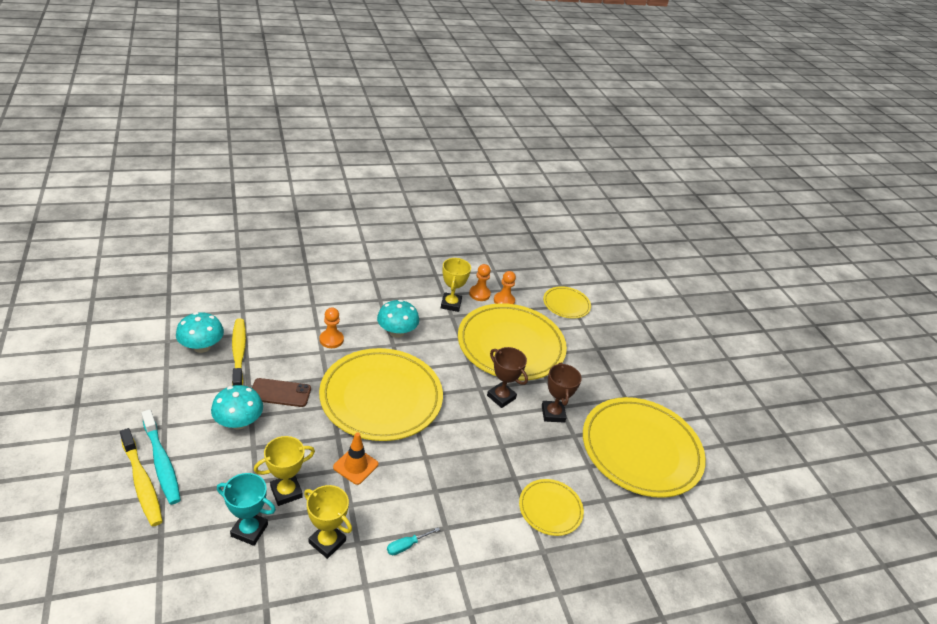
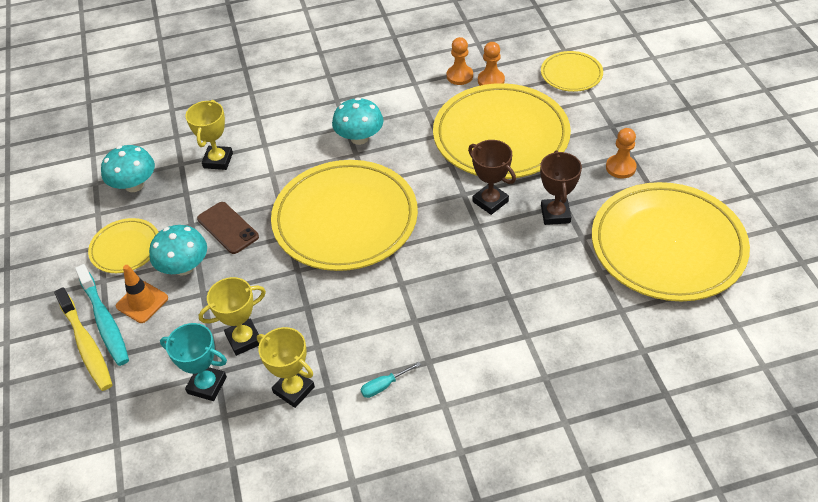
camera: 10 degrees right, 10 degrees up
(239, 353) = (176, 187): yellow toothbrush -> none
(280, 393) = (228, 228): brown phone -> brown phone turned 45 degrees clockwise
(331, 340) = (282, 157): orange pawn -> orange pawn (620, 167)
(355, 466) = (320, 302): orange traffic cone -> orange traffic cone (142, 302)
(451, 304) = (424, 94): yellow trophy -> yellow trophy (218, 160)
(550, 509) = (553, 328): yellow plate -> yellow plate (125, 248)

